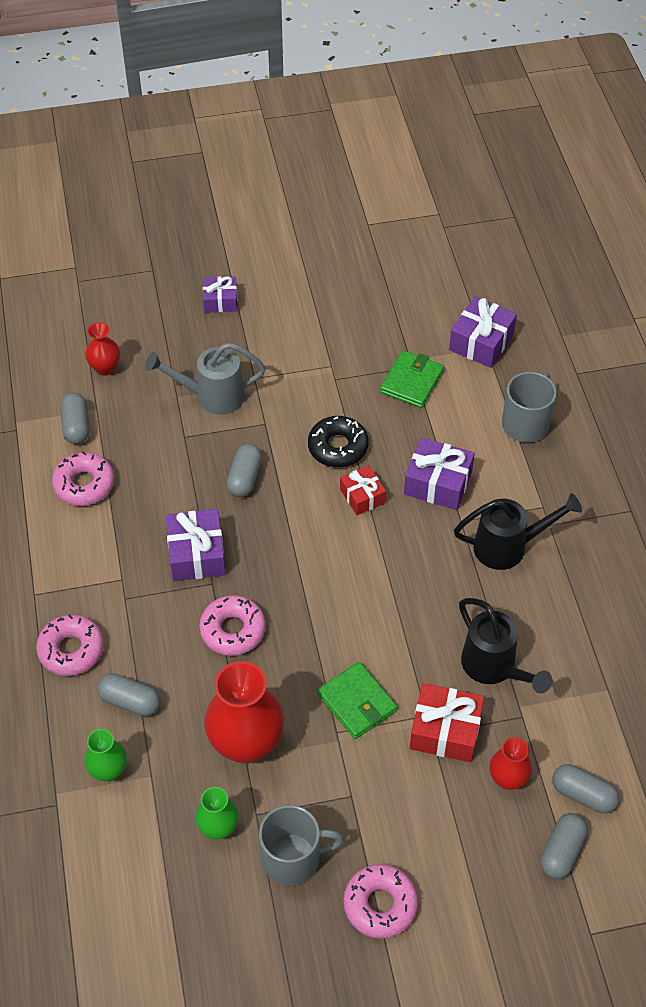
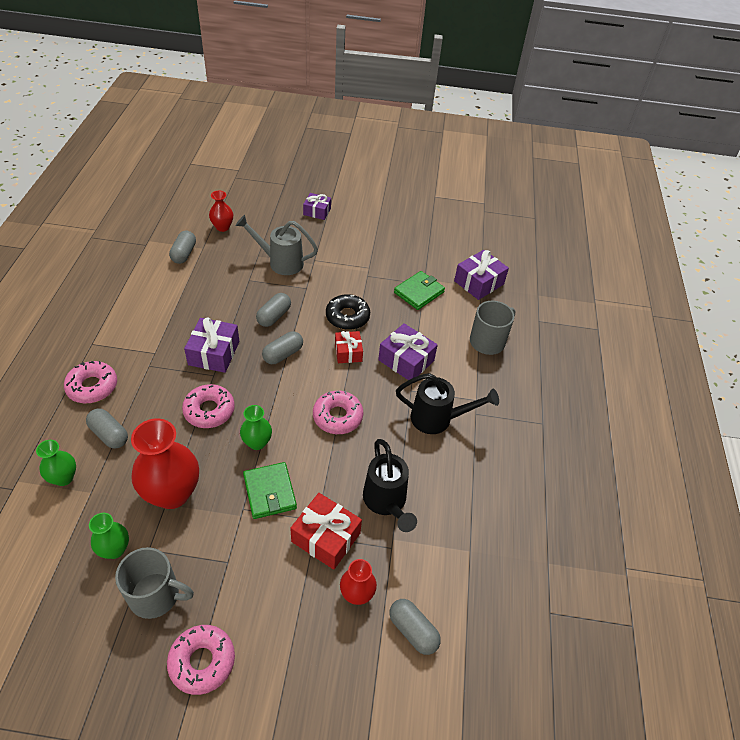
camera: 15 degrees right, 5 degrees down
(84, 484) = (167, 288): pink donut -> pink donut (337, 416)
(311, 649) = (257, 442): none -> green vase
(561, 851) = (373, 674): grey capsule -> grey capsule (283, 354)

